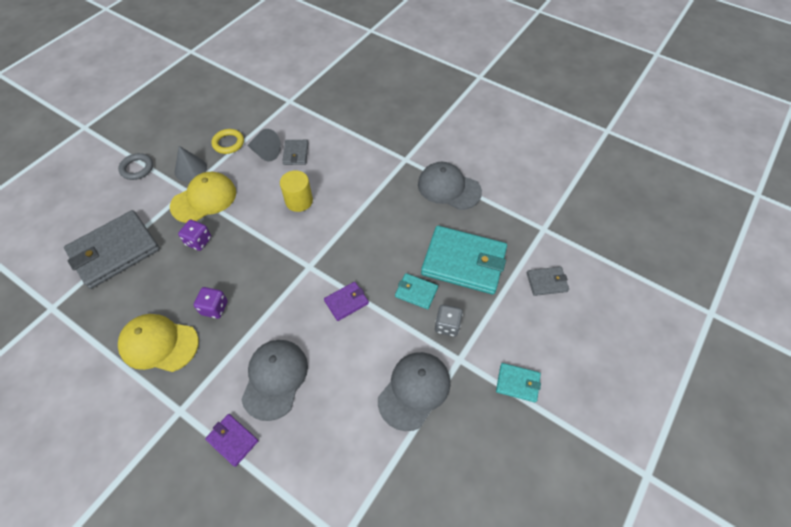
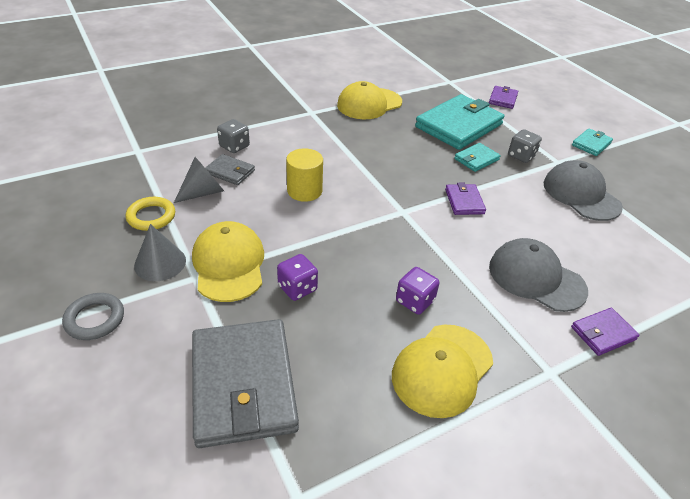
camera: 65 degrees left, 15 degrees down
(327, 141) = (234, 146): none -> grey dice
(448, 188) = (369, 104): grey cap -> yellow cap
(547, 282) = (503, 99): grey wallet -> purple wallet

